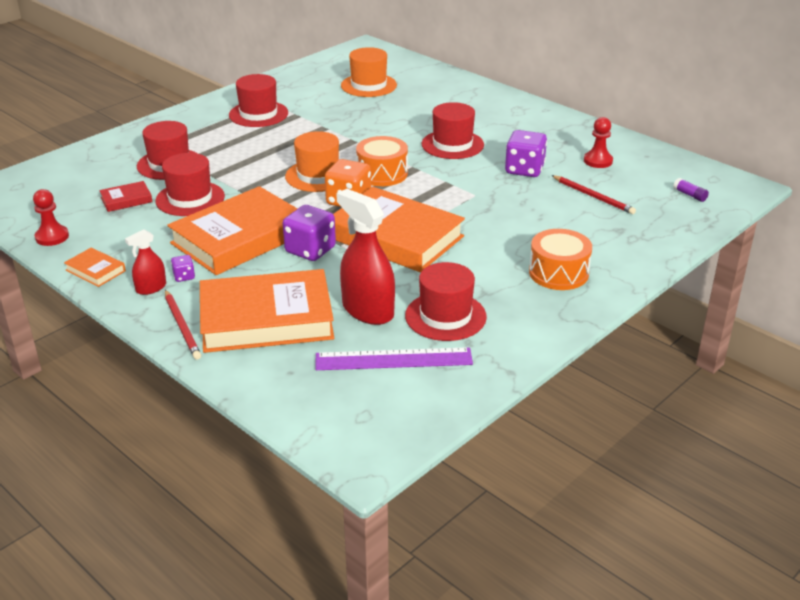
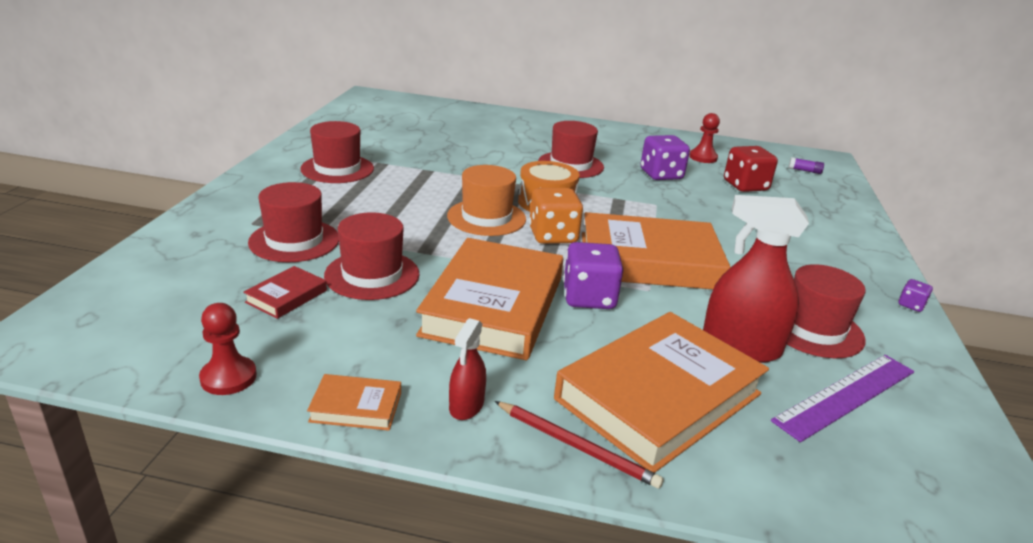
camera: 35 degrees left, 5 degrees down
(184, 276) = (489, 375): purple dice -> purple dice (911, 305)
(368, 85) = (419, 127): orange hat -> none
(558, 273) = (827, 257): orange drum -> none
(593, 196) = (745, 186): red pencil -> red dice

